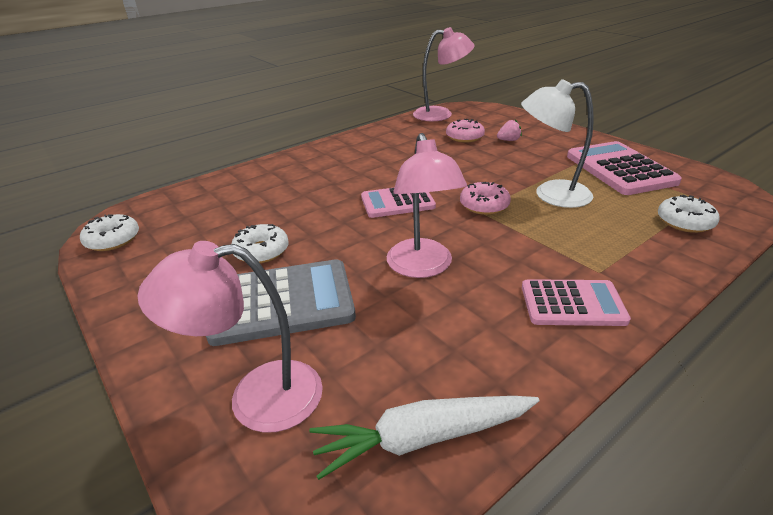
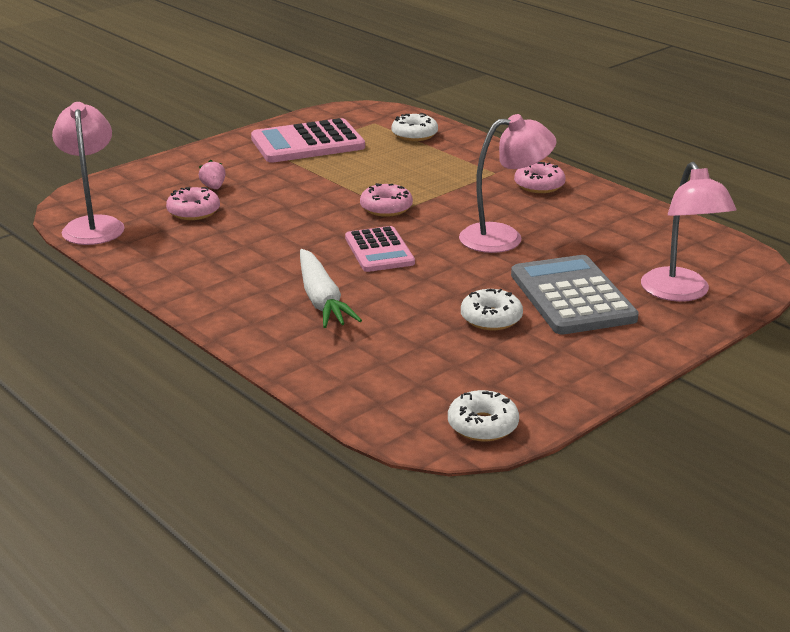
camera: 95 degrees left, 5 degrees down
(423, 438) = (684, 237): white carrot -> white carrot (321, 300)
(551, 194) = (363, 177): white lamp -> none
(572, 304) = (539, 185): pink calculator -> pink donut

